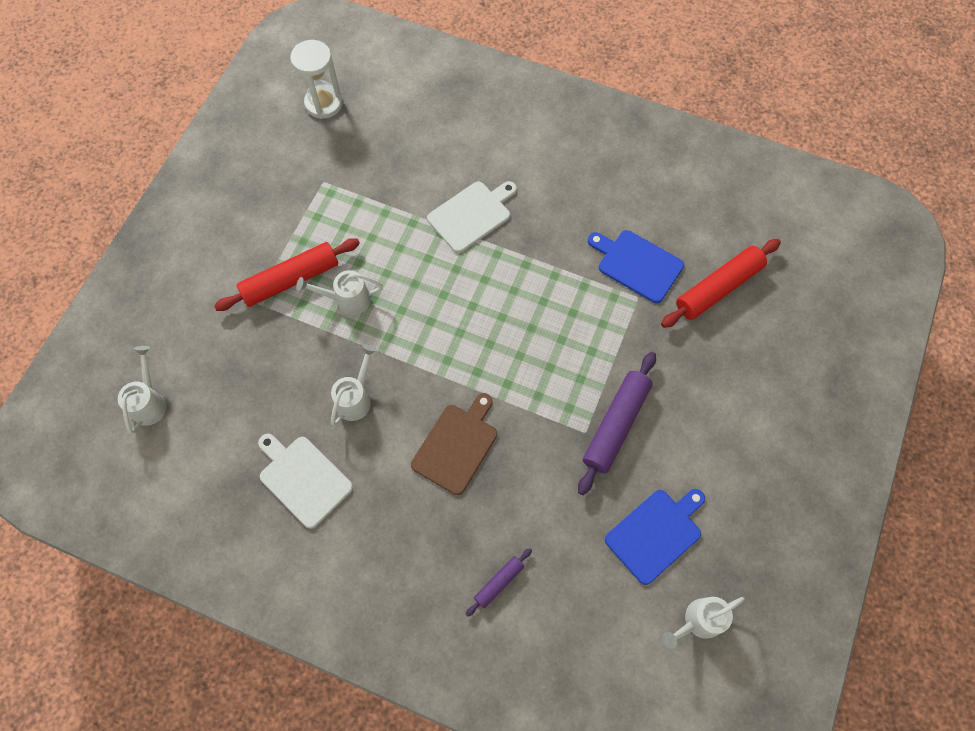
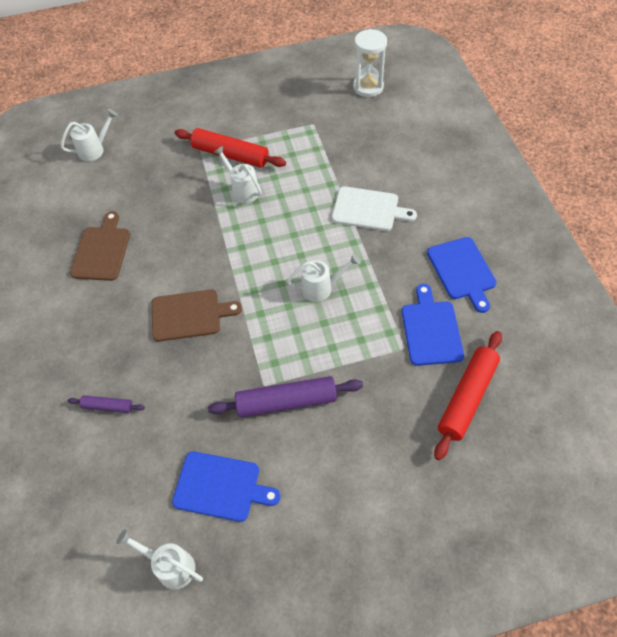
camera: 55 degrees right, 10 degrees down
(303, 479) = (102, 251): white cutting board -> brown cutting board
(355, 398) = (177, 240): white watering can -> white watering can (321, 288)
(600, 197) = (462, 271): none -> blue cutting board
(718, 288) = (467, 397): red rolling pin -> red rolling pin turned 75 degrees counterclockwise

